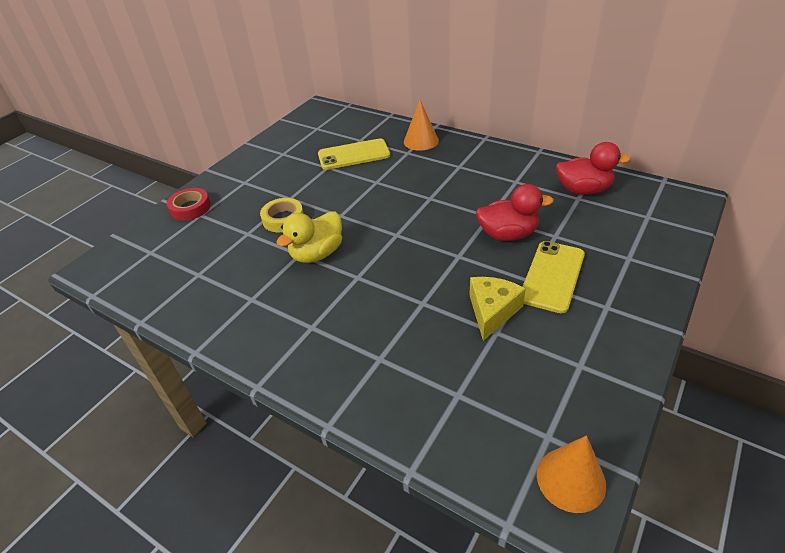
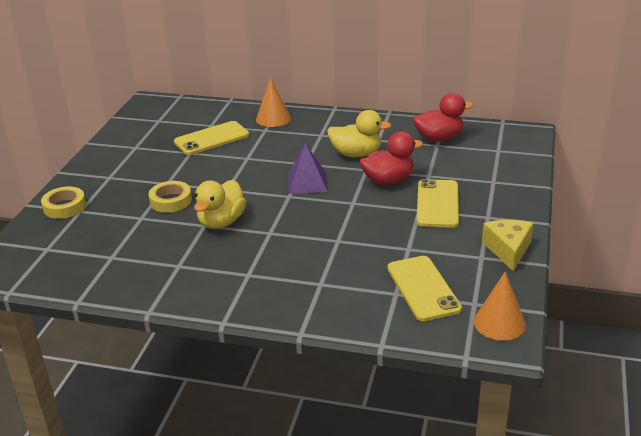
camera: 20 degrees left, 10 degrees down
(190, 208) = (64, 207): red tape -> yellow tape
(422, 221) = (307, 182): none -> purple pyramid
(486, 195) = (356, 154): none -> yellow duck
(492, 311) = (399, 236): yellow cheese -> yellow cheese (508, 250)
(493, 396) = (423, 288): none -> yellow phone

